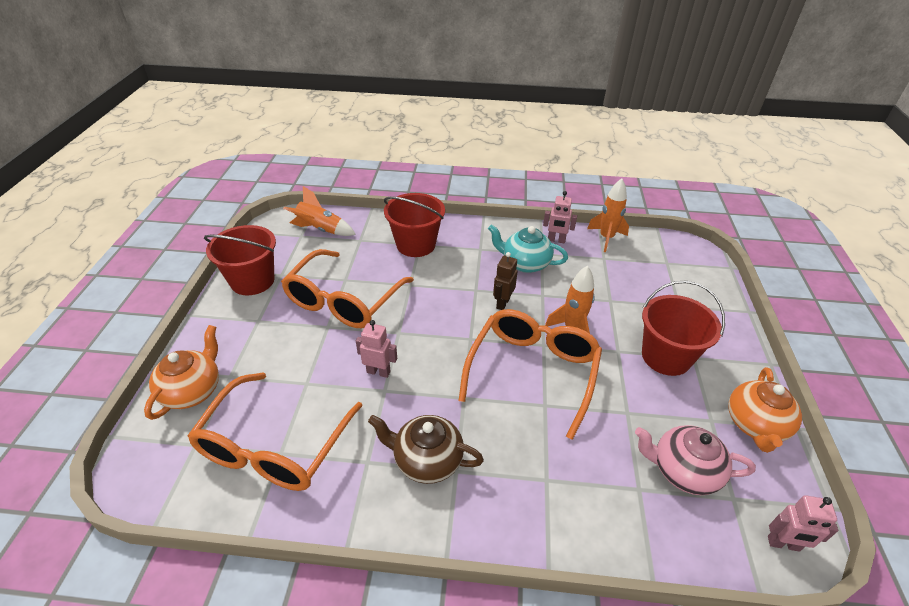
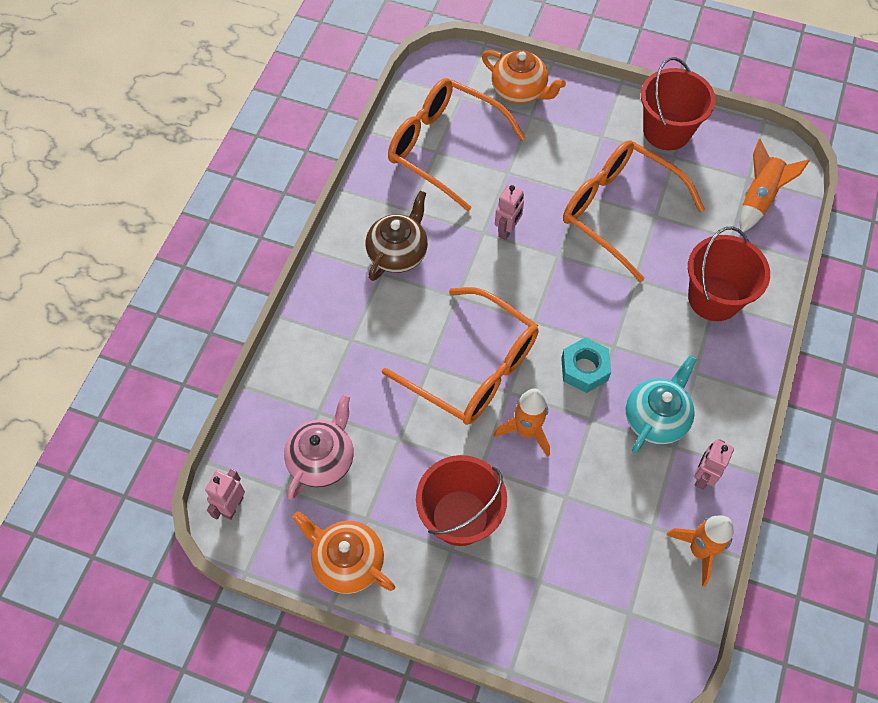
camera: 105 degrees right, 20 degrees up
(502, 303) = (584, 369): brown robot -> turquoise nut

